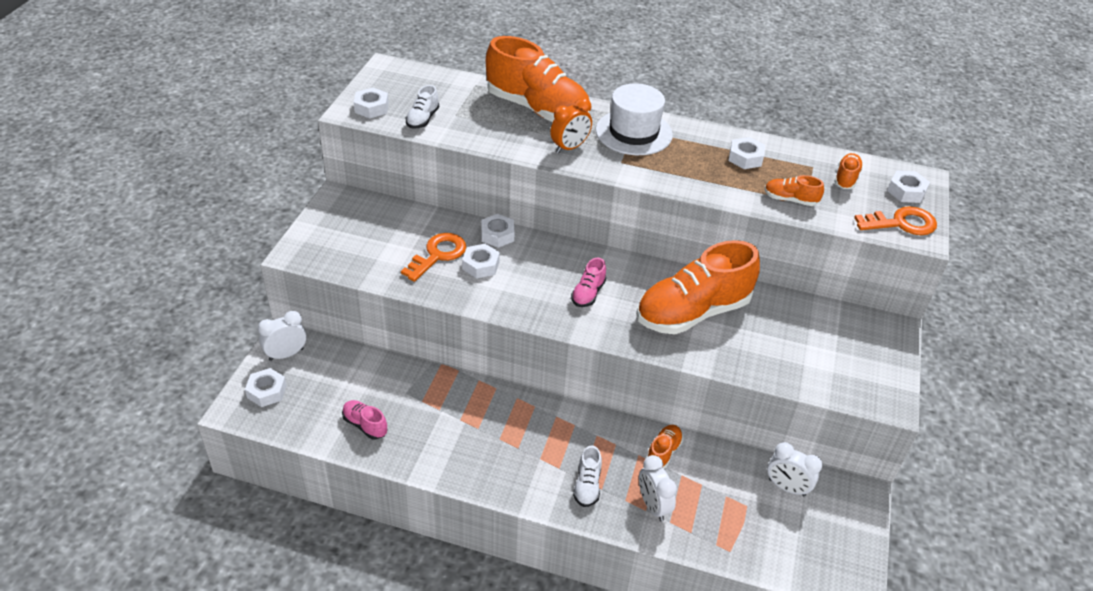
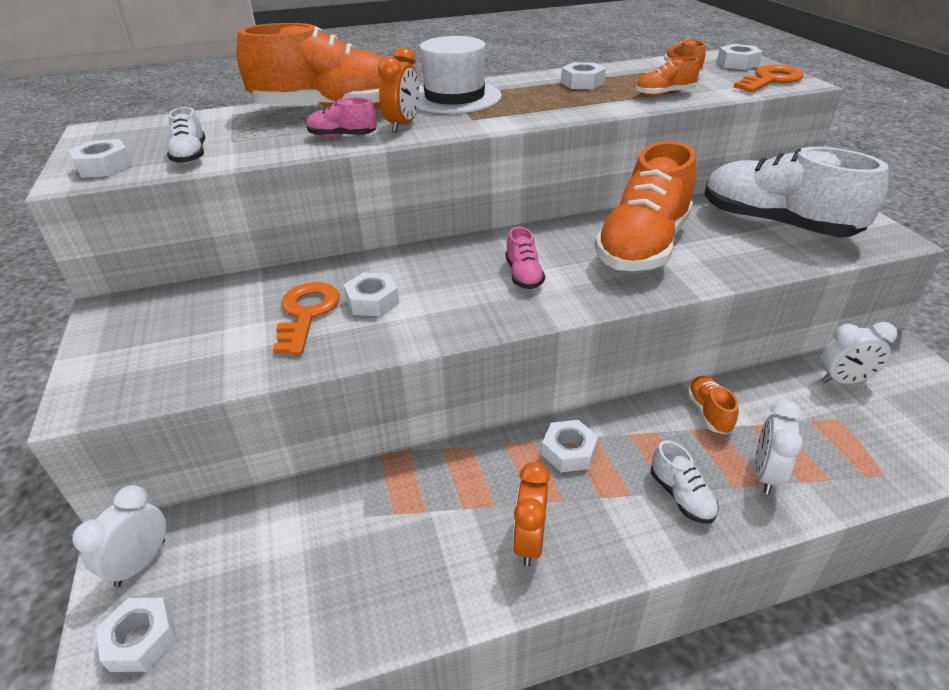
camera: 30 degrees left, 5 degrees down
(365, 425) = (341, 594): pink shoe -> pink shoe (342, 136)
(478, 457) = (529, 541): none -> orange clock
(497, 235) = (362, 265): white nut -> white nut (569, 451)
(653, 506) = (765, 474): white clock -> white clock turned 75 degrees clockwise
(816, 345) = (776, 224): none -> white shoe

